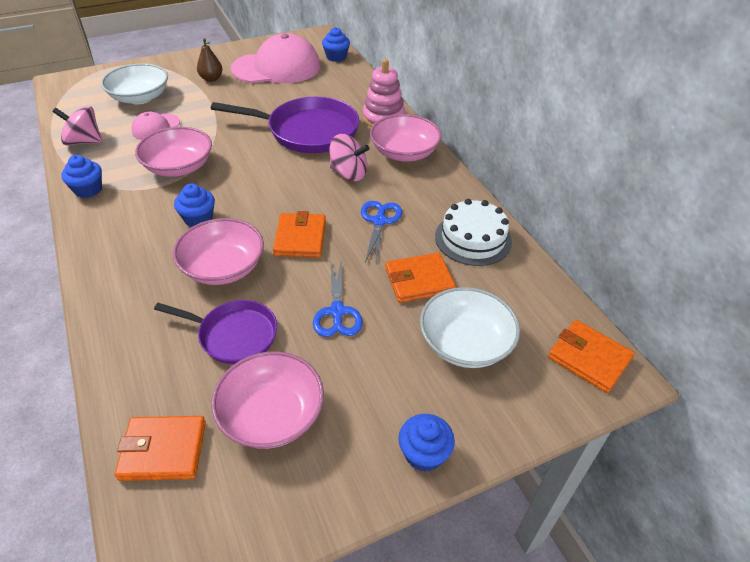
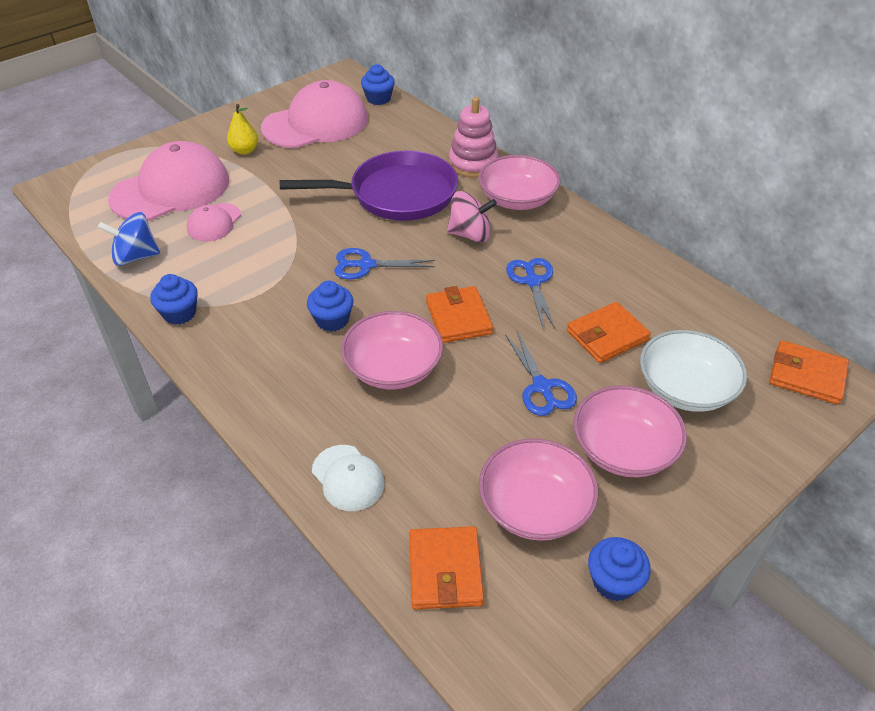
camera: 15 degrees left, 0 degrees up
(84, 141) = (135, 257): pink spinning top -> blue spinning top
(133, 349) = (348, 478): none -> white cap
(140, 97) = (171, 189): white bowl -> pink cap
(163, 450) = (445, 570): orange wallet -> orange wallet turned 75 degrees counterclockwise
(179, 167) = (272, 265): pink bowl -> pink bowl (623, 449)
(211, 79) = (245, 151): brown pear -> yellow pear
(234, 335) = (448, 437): purple pan -> none
(251, 181) = (366, 265): none -> blue scissors
(424, 454) = (702, 504): blue cupcake -> blue cupcake (613, 581)
(473, 238) = (638, 279): white cake -> none

